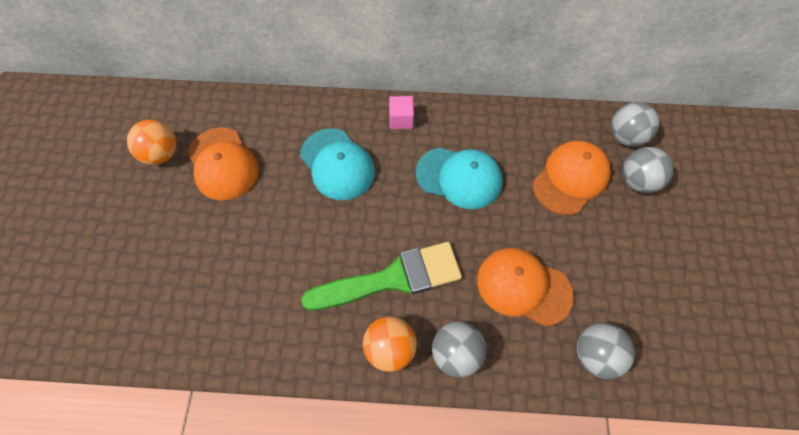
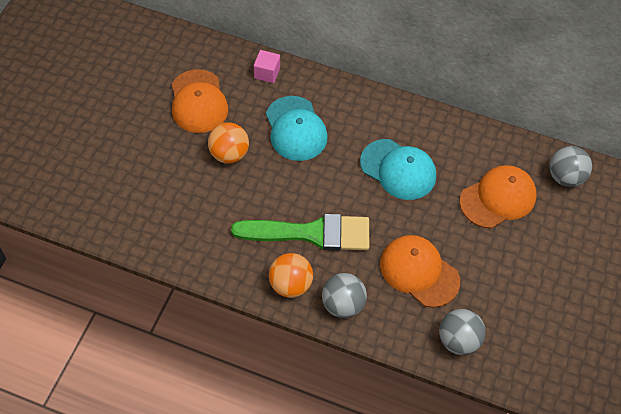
camera: 15 degrees right, 5 degrees down
(161, 154) = (149, 79): orange ball -> orange ball (229, 154)
(401, 119) = (365, 106): pink cube -> pink cube (267, 73)
(637, 181) = (558, 217): grey ball -> none

